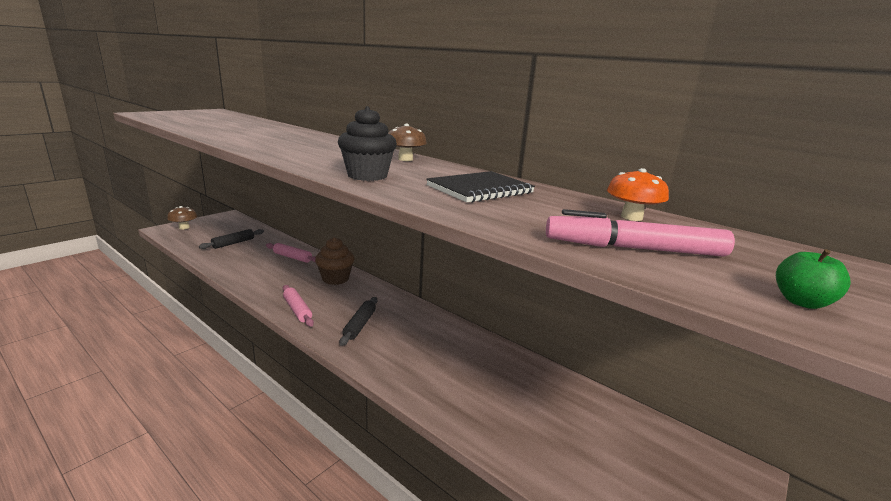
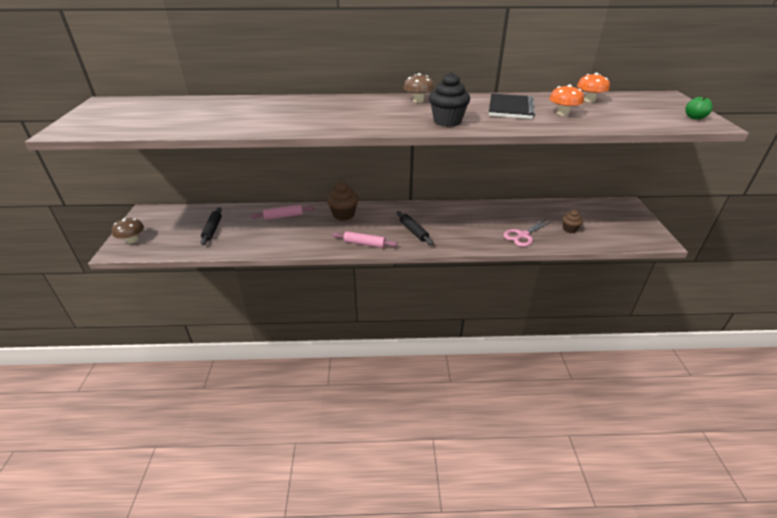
camera: 40 degrees left, 15 degrees up
(469, 404) = (523, 235): none -> pink scissors
(533, 213) = (563, 113): none -> orange mushroom
(554, 440) = (569, 229): none -> brown cupcake
(633, 249) = (626, 116): pink marker -> none

